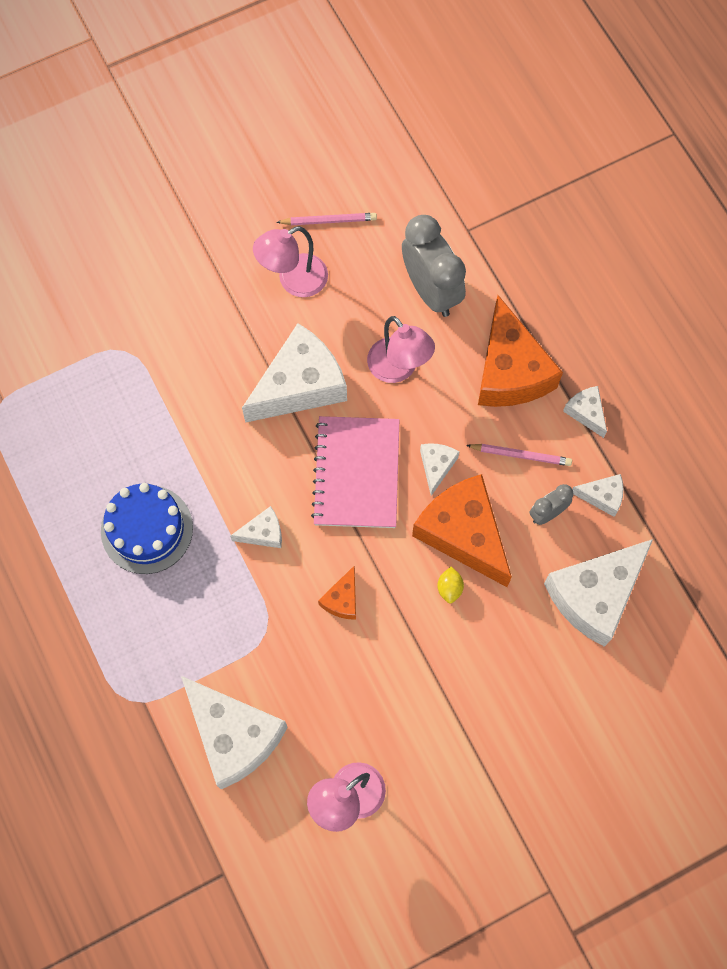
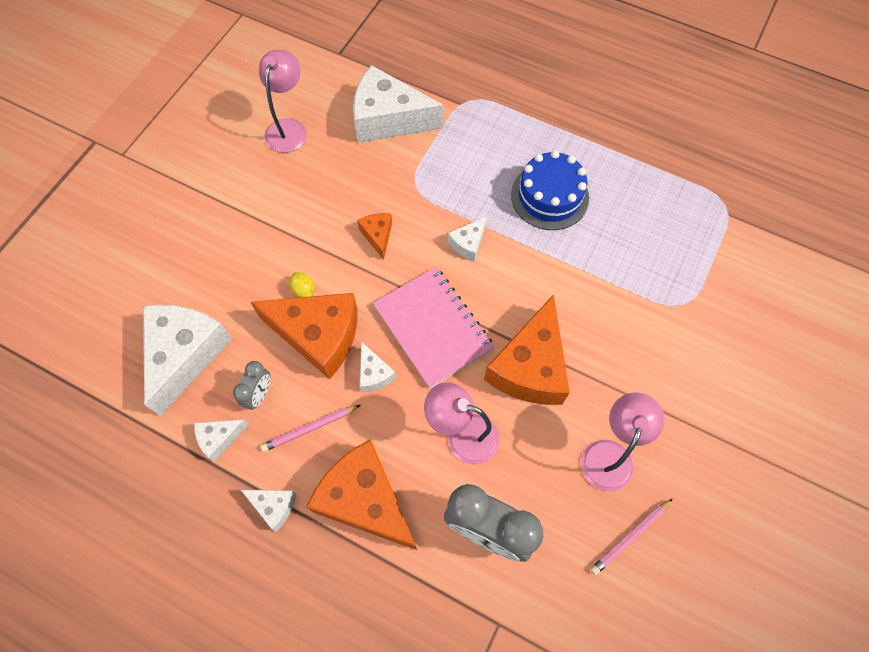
camera: 145 degrees right, 5 degrees down
(300, 385) = (530, 367): white cheese -> orange cheese

